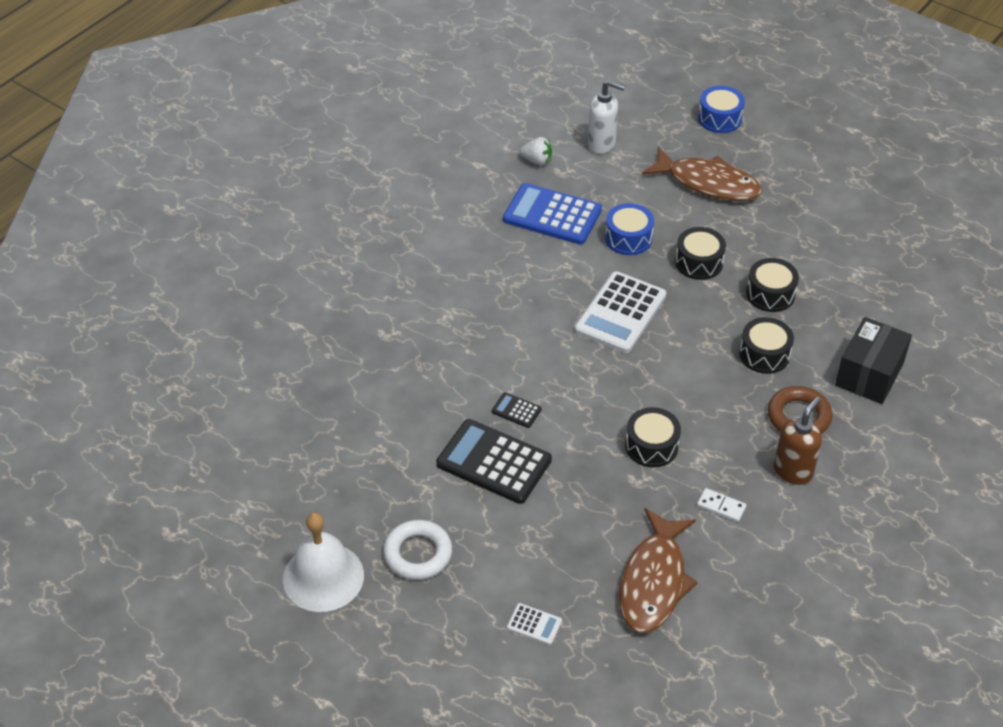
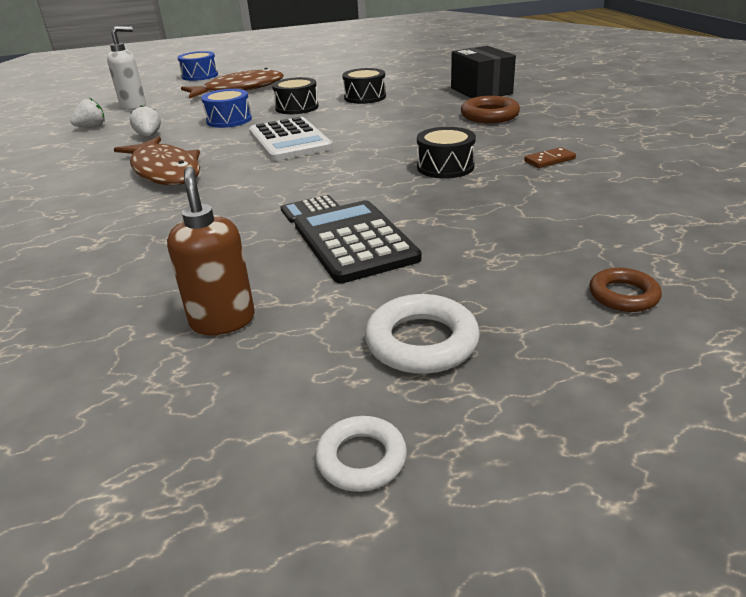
camera: 50 degrees left, 15 degrees down
(323, 577) = (361, 458): white bell -> white ring
(494, 462) = (354, 242): black calculator -> black calculator turned 90 degrees clockwise
(534, 624) = (623, 295): white calculator -> brown ring
(552, 215) = (149, 136): blue calculator -> white strawberry
(654, 581) = (614, 210): brown fish -> brown fish (165, 171)
(721, 506) = (549, 160): white domino -> brown domino
(764, 354) = (414, 111): black drum -> none
(793, 471) = (541, 129): brown soap dispenser -> brown soap dispenser (222, 320)

